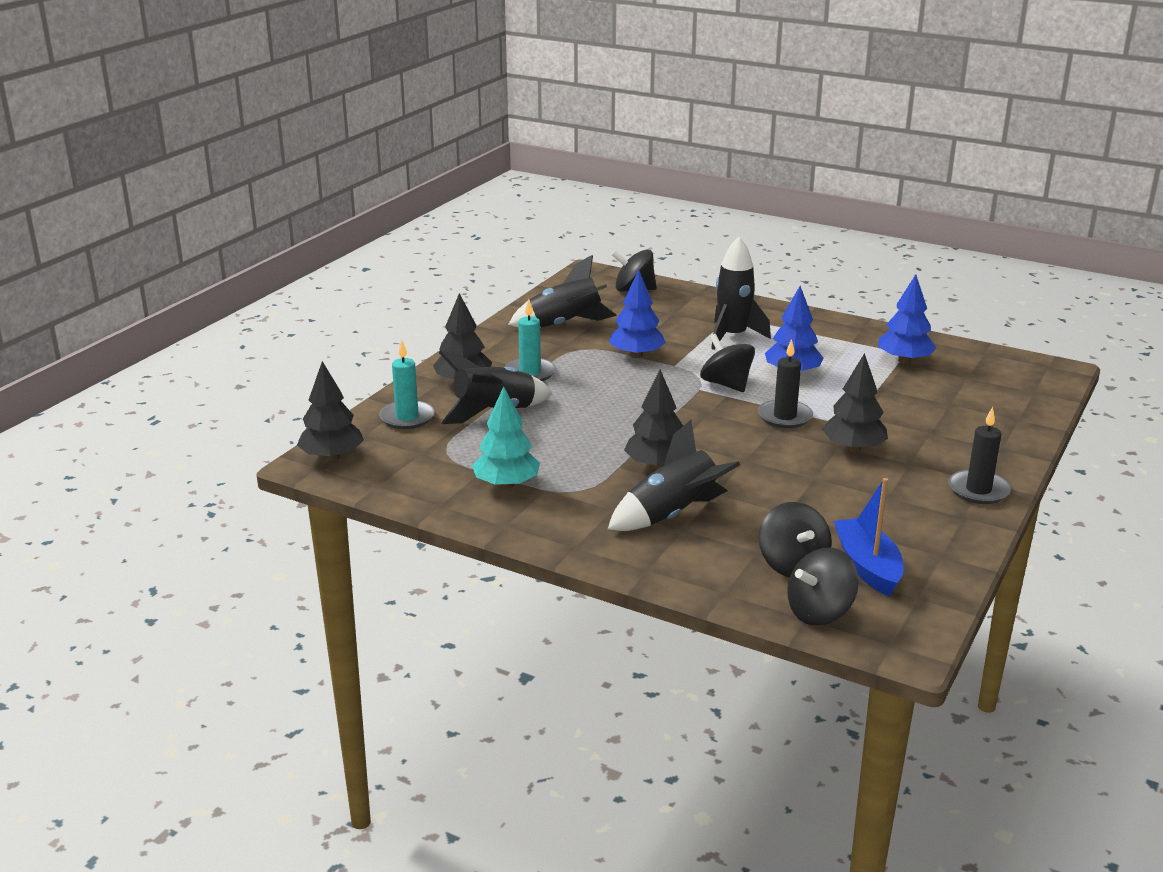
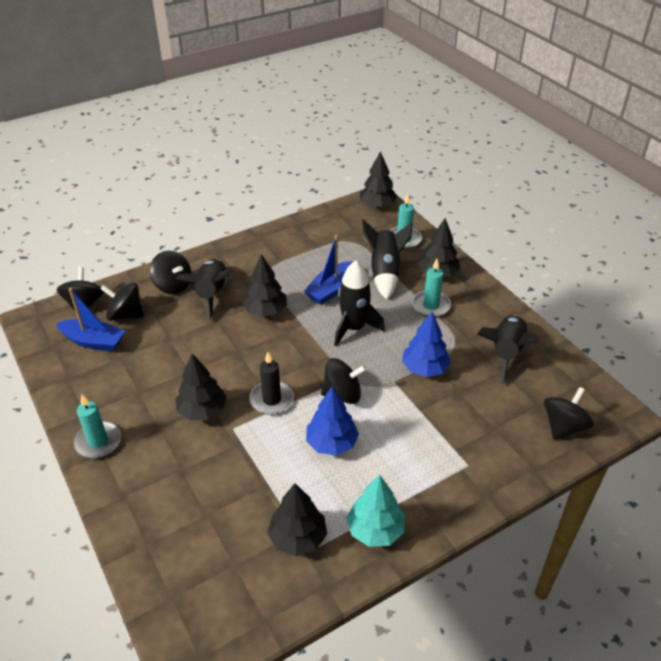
camera: 120 degrees right, 15 degrees up
(506, 484) = (297, 250): turquoise tree -> turquoise tree (375, 530)
(567, 436) = (331, 290): none -> blue boat
(691, 553) = (173, 285): none -> black spinning top
(733, 336) = (424, 443): black rocket -> black rocket (354, 328)
(904, 360) = (298, 538): blue tree -> black tree
(978, 490) = (98, 442): black candle -> turquoise candle

